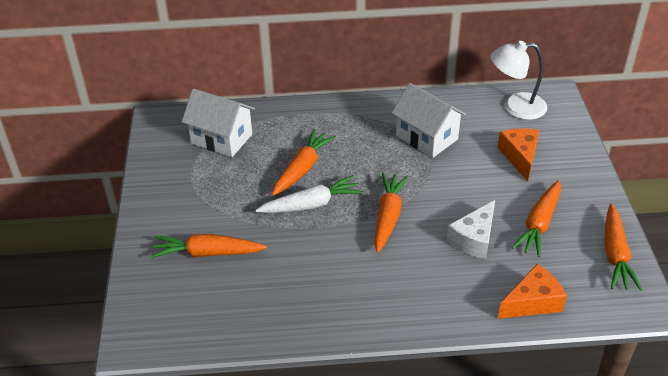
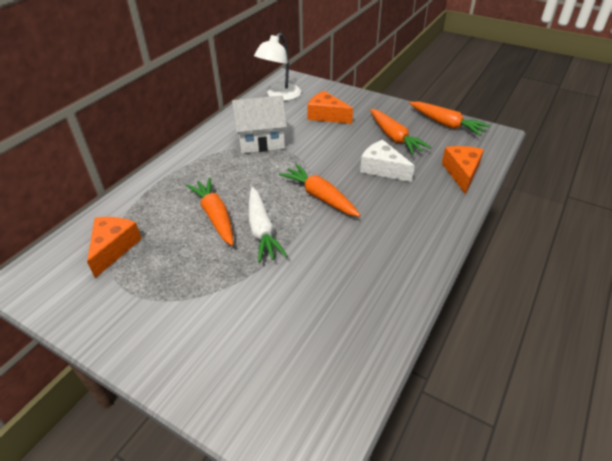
camera: 55 degrees left, 0 degrees up
(207, 253) = (248, 330): orange carrot -> none
(221, 139) = (114, 248): white house -> orange cheese
(311, 204) = (262, 230): white carrot -> white carrot turned 150 degrees clockwise
(474, 239) = (382, 169): white cheese -> white cheese turned 150 degrees clockwise

